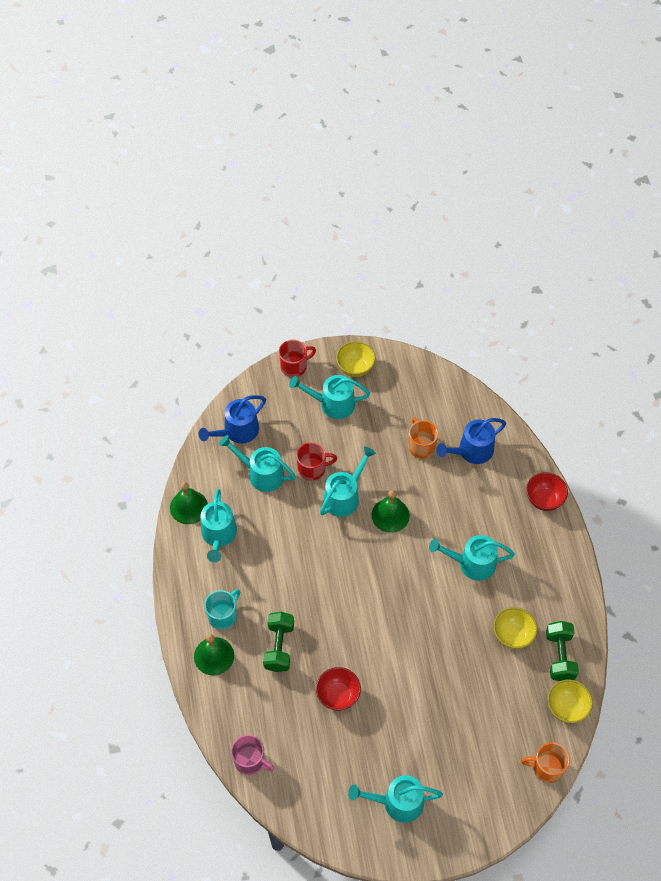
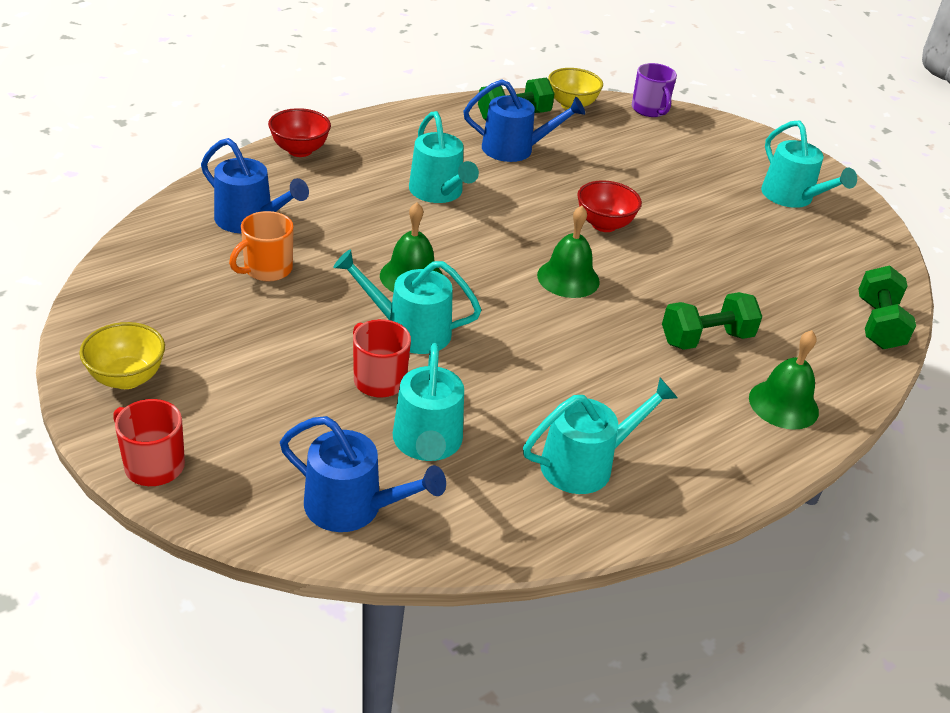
camera: 120 degrees left, 20 degrees down
(188, 507) = (560, 526): green bell -> green bell (568, 278)
(223, 616) = (715, 413): turquoise mug -> none
(250, 761) = (878, 324): pink mug -> green dumbbell
(332, 404) = (225, 389): turquoise watering can -> none
(338, 695) = (718, 268): red bowl -> red bowl (604, 225)
(512, 635) = (515, 149): yellow bowl -> blue watering can
(546, 768) = (649, 110): orange mug -> purple mug

